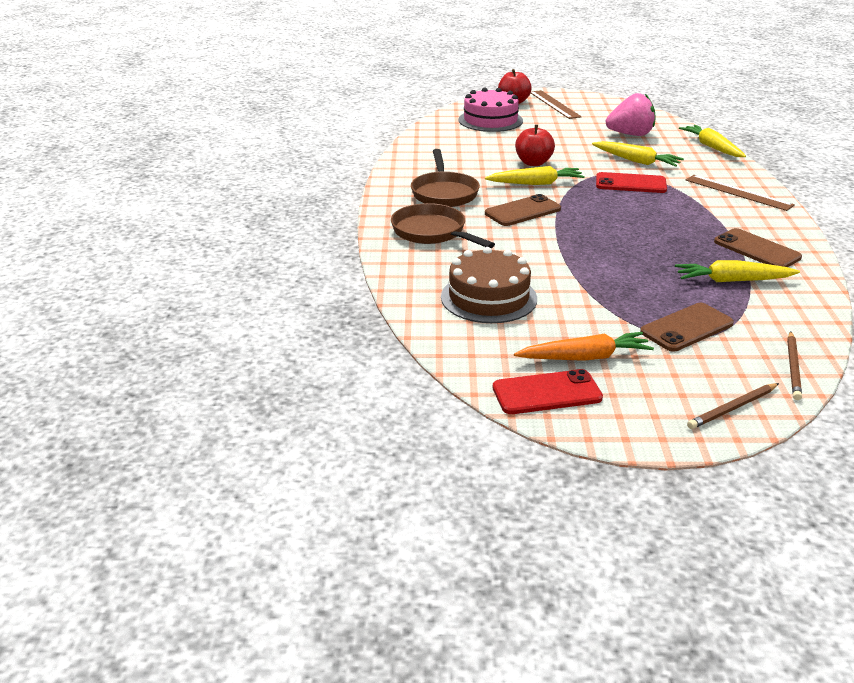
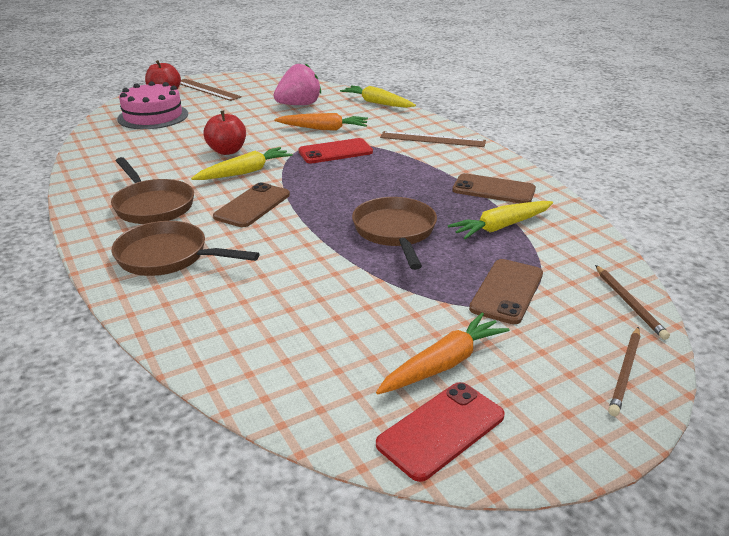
camera: 30 degrees left, 0 degrees up
(488, 297) = (287, 321): brown cake -> none
(628, 260) = (395, 232): none -> brown pan
(636, 161) = (323, 129): yellow carrot -> orange carrot

